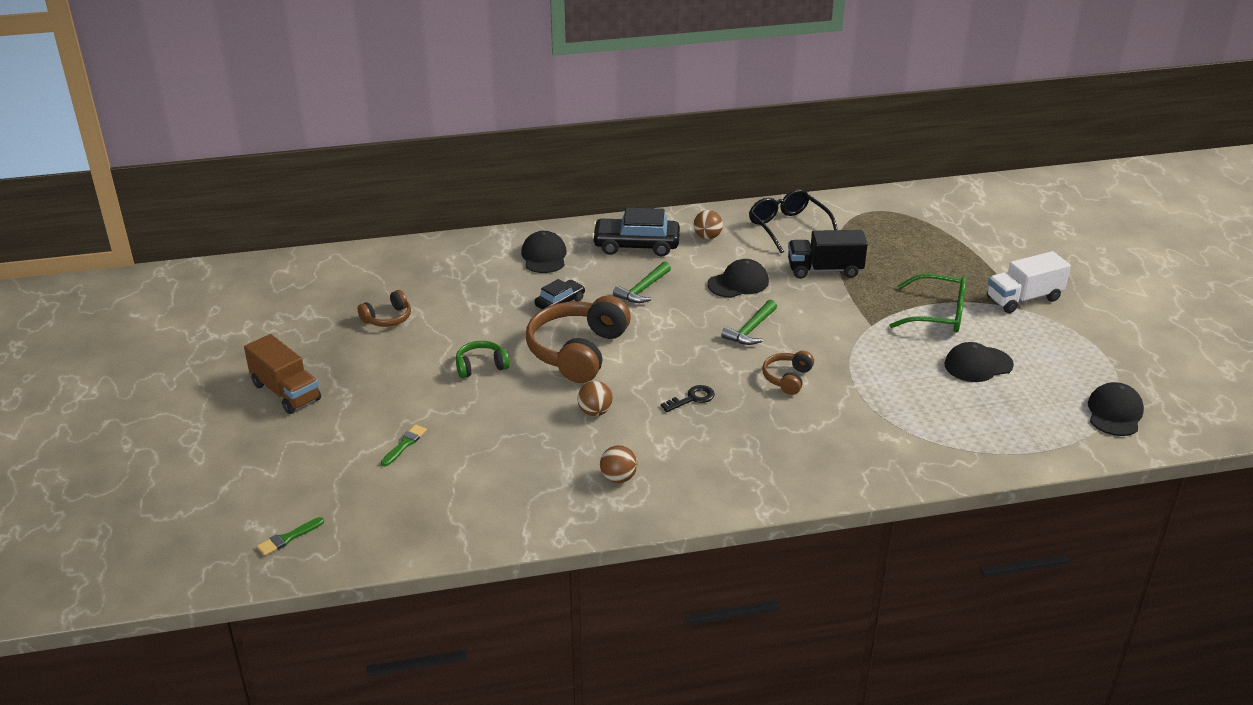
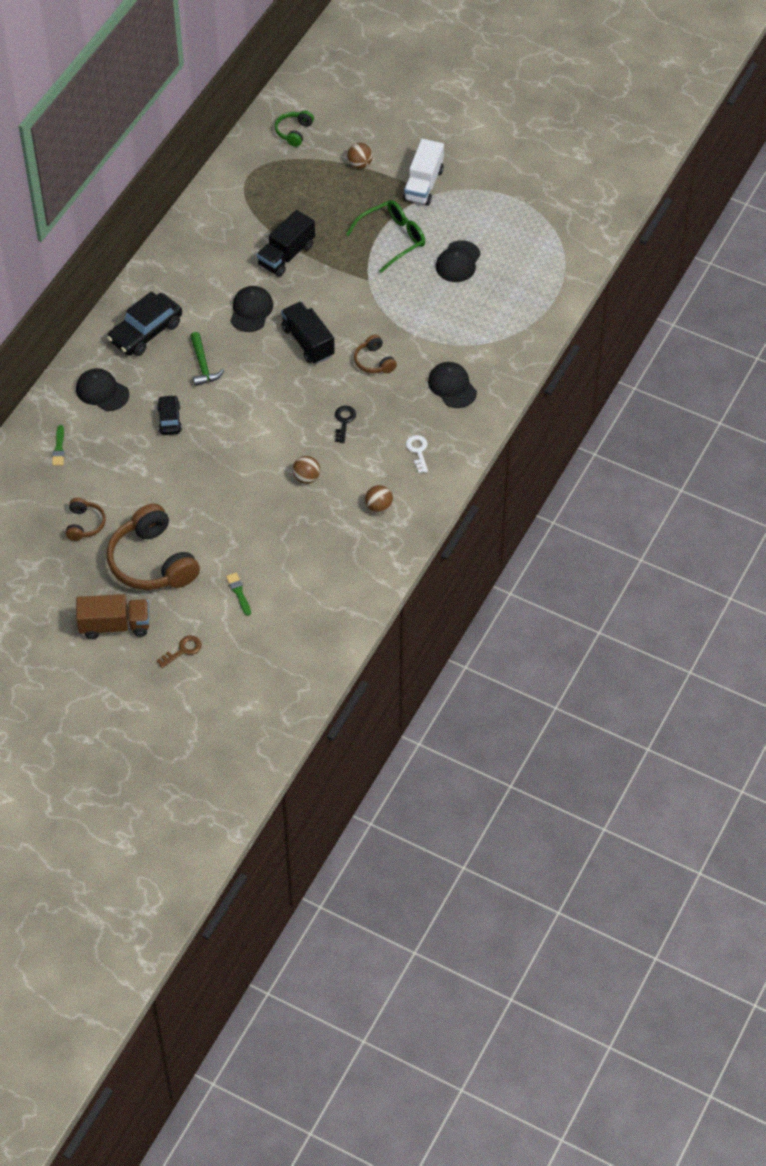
camera: 50 degrees left, 20 degrees up
(288, 538) = (271, 697): green brush -> green brush (59, 448)
(295, 447) = (183, 650): none -> brown key
(481, 366) = (197, 506): green headphones -> green headphones (294, 132)
(577, 351) = (235, 446): brown headphones -> brown headphones (152, 562)
(707, 237) = (179, 286): brown ball -> brown ball (360, 164)
(722, 465) = (418, 451): none -> white key
(751, 330) = (308, 342): green hammer -> black truck
(788, 227) = (216, 235): black glasses -> none
(1114, 413) = (560, 239): black cap -> black cap (452, 386)

